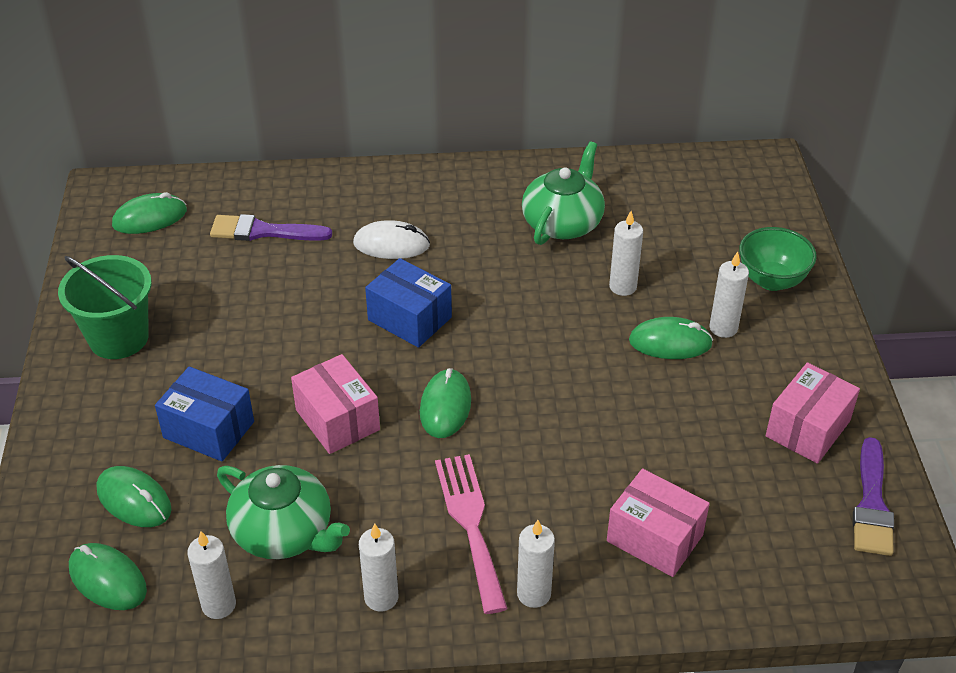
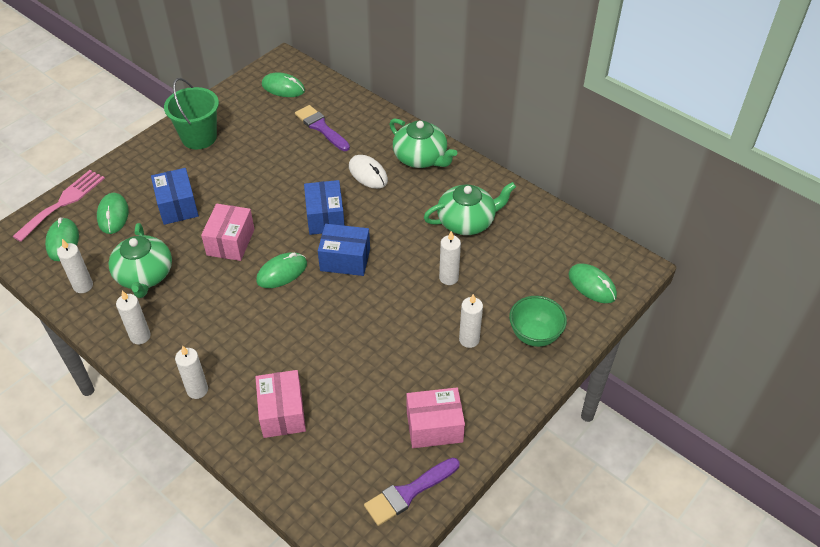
camera: 45 degrees right, 5 degrees up
(425, 192) = (421, 158): none -> green teapot
(470, 524) = (217, 335): pink fork -> pink fork (63, 203)
(495, 344) = (345, 260): none -> blue box
(670, 342) = (430, 325): green mouse -> green mouse (592, 285)

